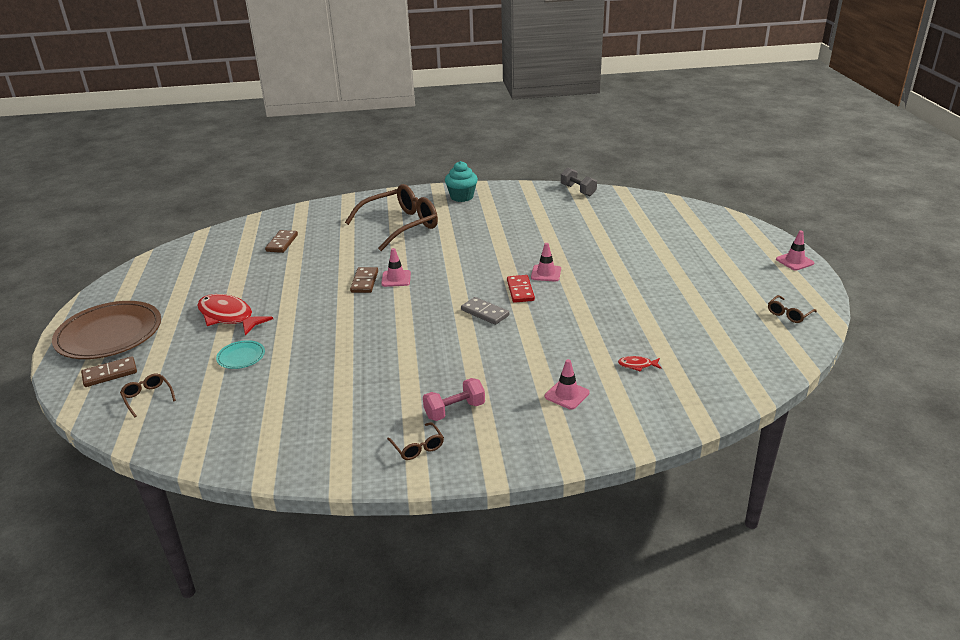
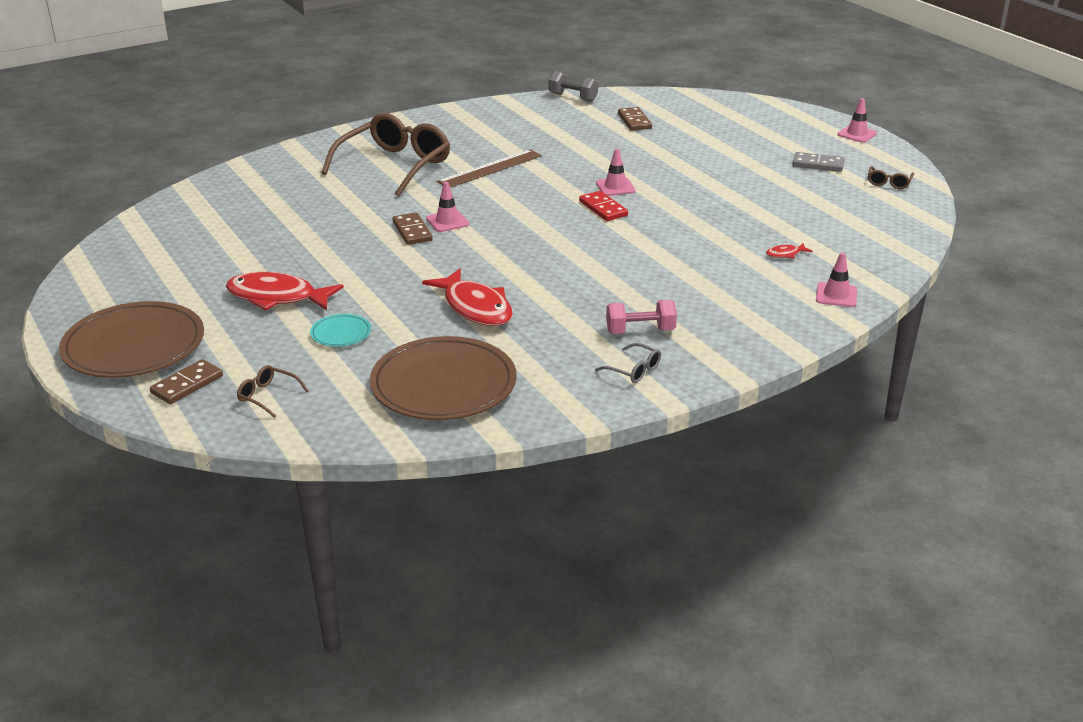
camera: 25 degrees left, 0 degrees up
(268, 420) = (443, 384): none -> brown plate
(282, 243) = (258, 208): brown domino -> brown domino (634, 121)
(350, 357) = (475, 307): none -> red fish
(418, 447) = (634, 370): brown glasses -> grey glasses
(454, 410) = (640, 331): pink dumbbell -> pink dumbbell turned 45 degrees clockwise
(462, 197) = (440, 123): turquoise cupcake -> none
(465, 240) = (490, 168): none -> brown ruler
(485, 313) = (584, 237): grey domino -> grey domino (818, 164)
(567, 395) = (740, 293): pink traffic cone -> pink traffic cone (836, 295)

